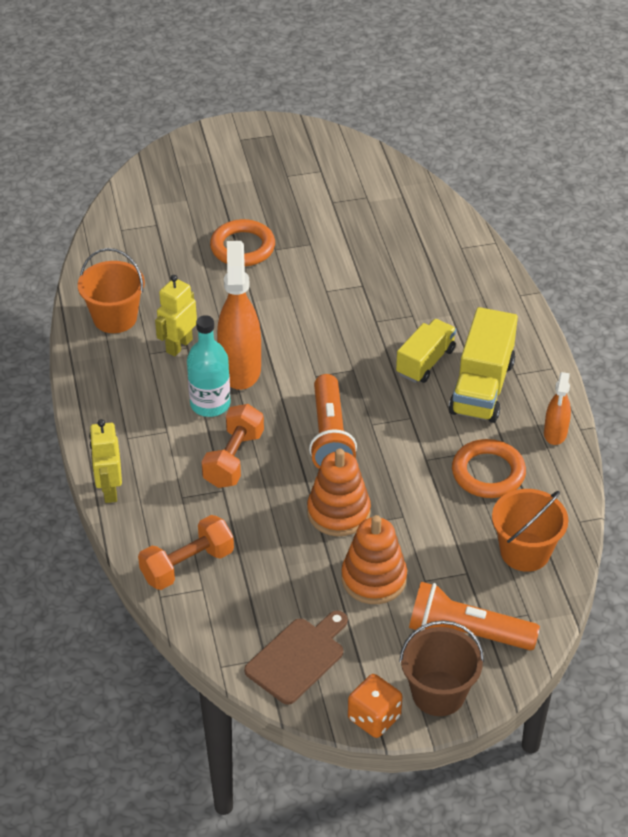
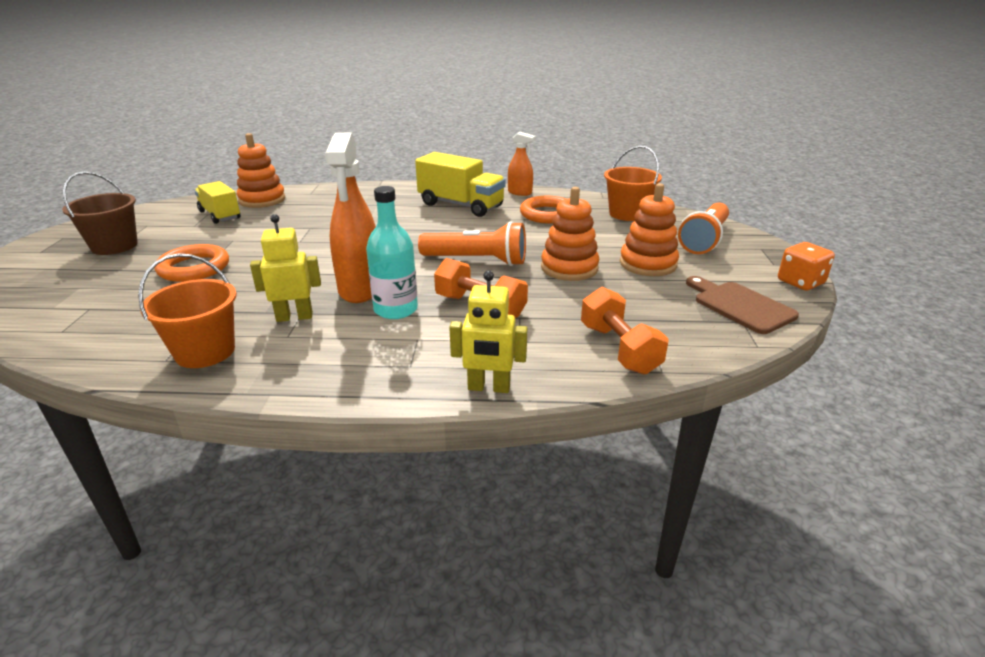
camera: 75 degrees left, 15 degrees down
(179, 346) = (294, 317): yellow robot -> yellow robot turned 120 degrees clockwise
(240, 369) = (360, 289): orange spray bottle -> orange spray bottle turned 105 degrees counterclockwise
(422, 219) = (262, 200): none -> orange stacking toy
(425, 362) = (419, 218): yellow truck -> yellow truck (220, 215)
(438, 693) = (767, 256): brown bucket -> brown bucket (114, 246)

